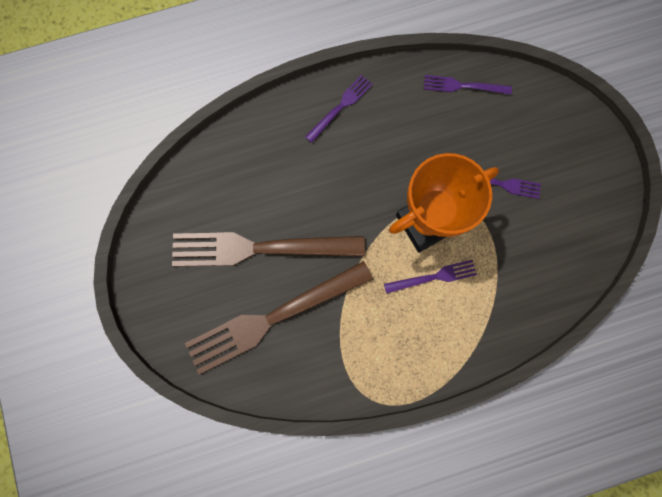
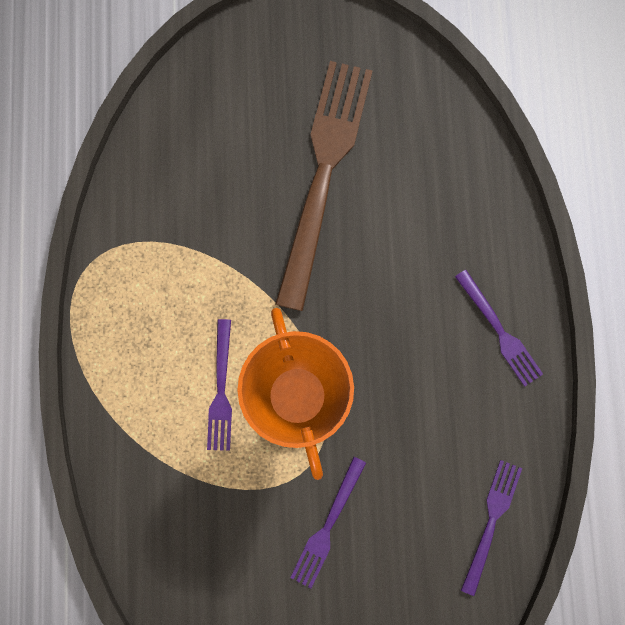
camera: 105 degrees right, 0 degrees up
(273, 318) = (228, 168): brown fork -> none

